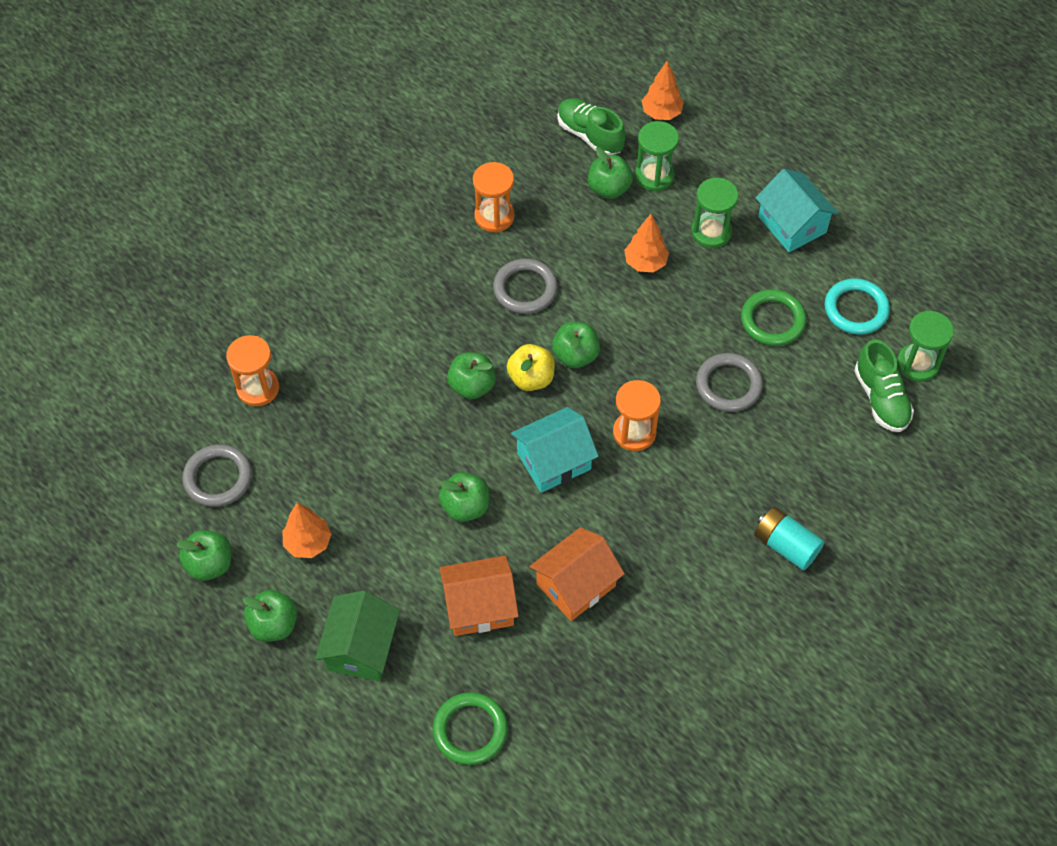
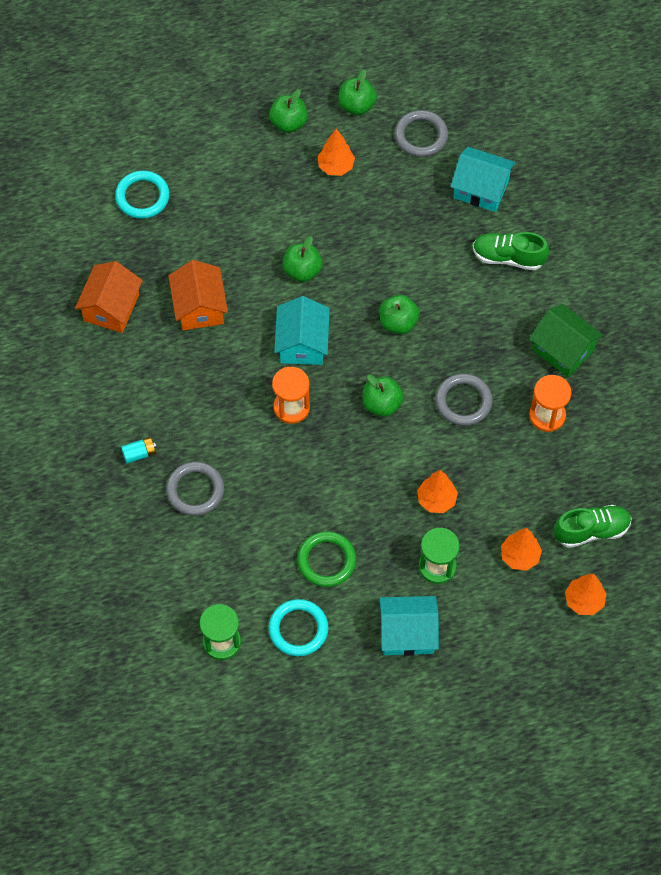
camera: 120 degrees right, 5 degrees up
(258, 388) = (481, 189): orange hourglass -> turquoise house
(361, 648) = (239, 163): green house -> green house (563, 350)
(470, 730) = (142, 197): green ring -> turquoise ring
(479, 606) = (223, 243): orange house -> orange house (111, 307)
(531, 378) = (380, 364): yellow apple -> none
(609, 189) = (526, 514): green apple -> none
(654, 176) = (520, 556): green hourglass -> orange tree
(728, 385) = (290, 494): grey ring -> grey ring (195, 490)
(786, 545) = (139, 454): turquoise battery -> turquoise battery, size x0.63
(881, 398) = (210, 594): green shoe -> green shoe (508, 257)

